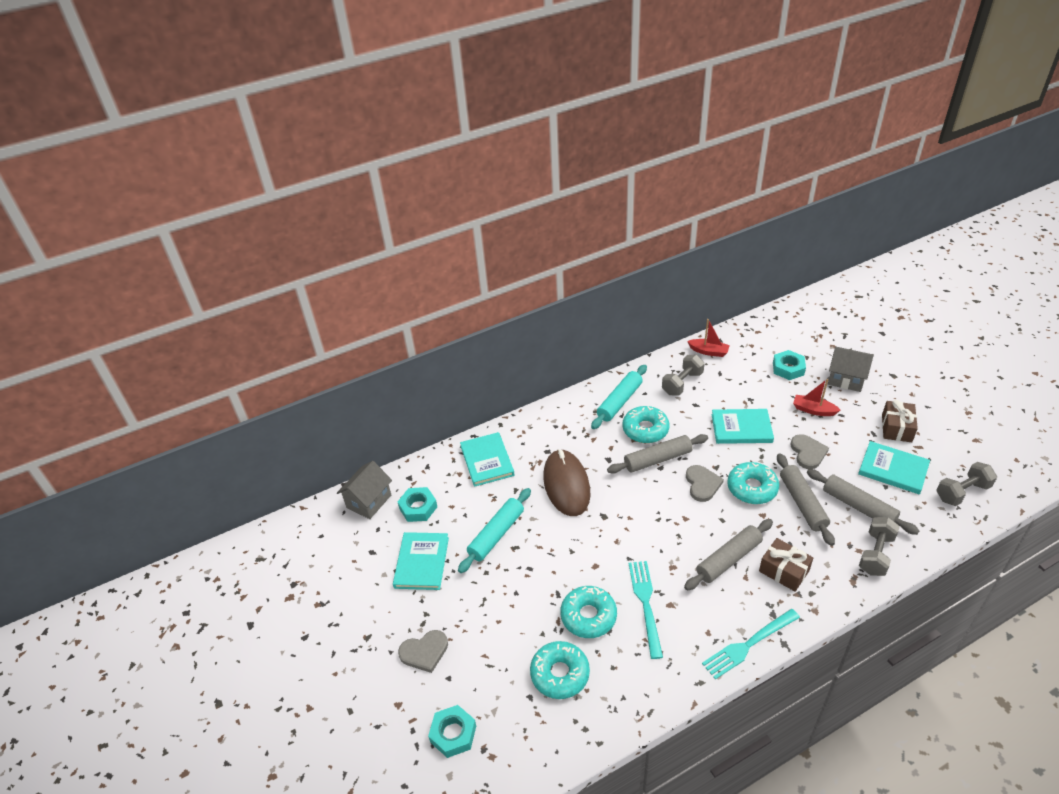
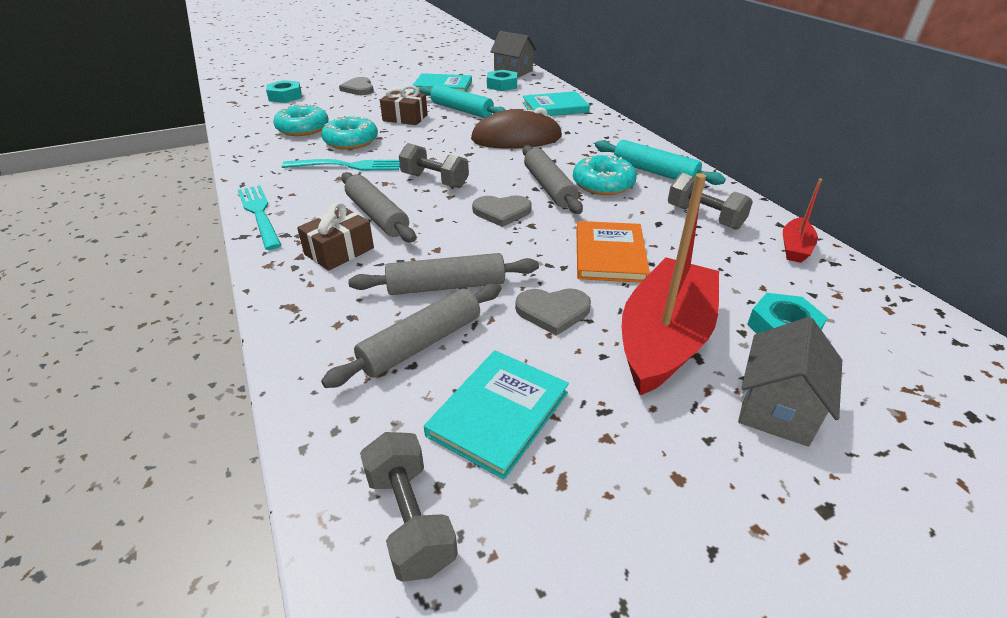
camera: 90 degrees right, 5 degrees down
(741, 428) = (609, 255): turquoise book -> orange book
(752, 488) = (486, 247): turquoise donut -> none
(813, 410) = (664, 339): red boat -> red boat, size x2.13
(875, 554) = (321, 340): grey dumbbell -> grey dumbbell (435, 181)
(896, 428) = (622, 456): brown gift -> brown gift (405, 118)

